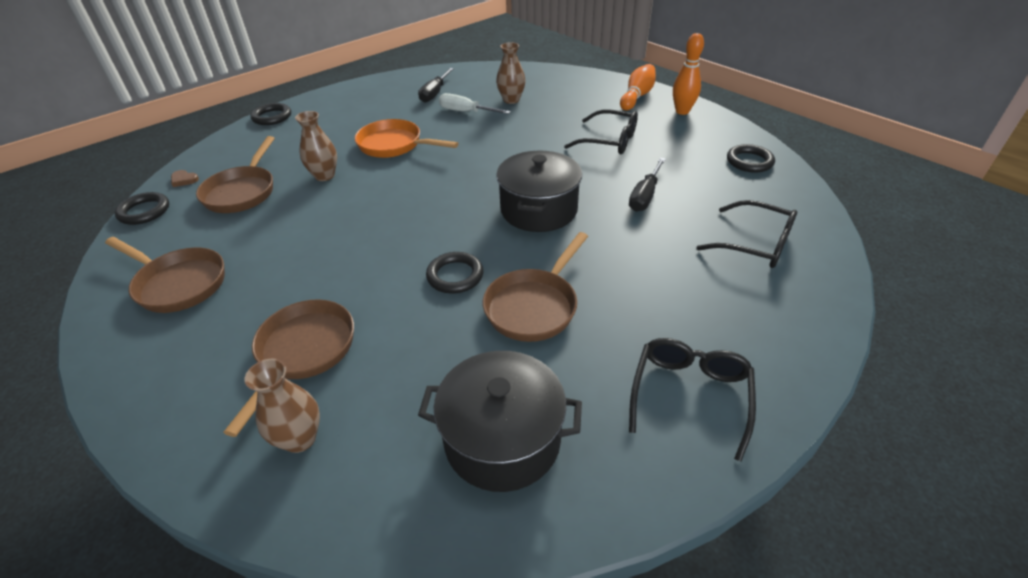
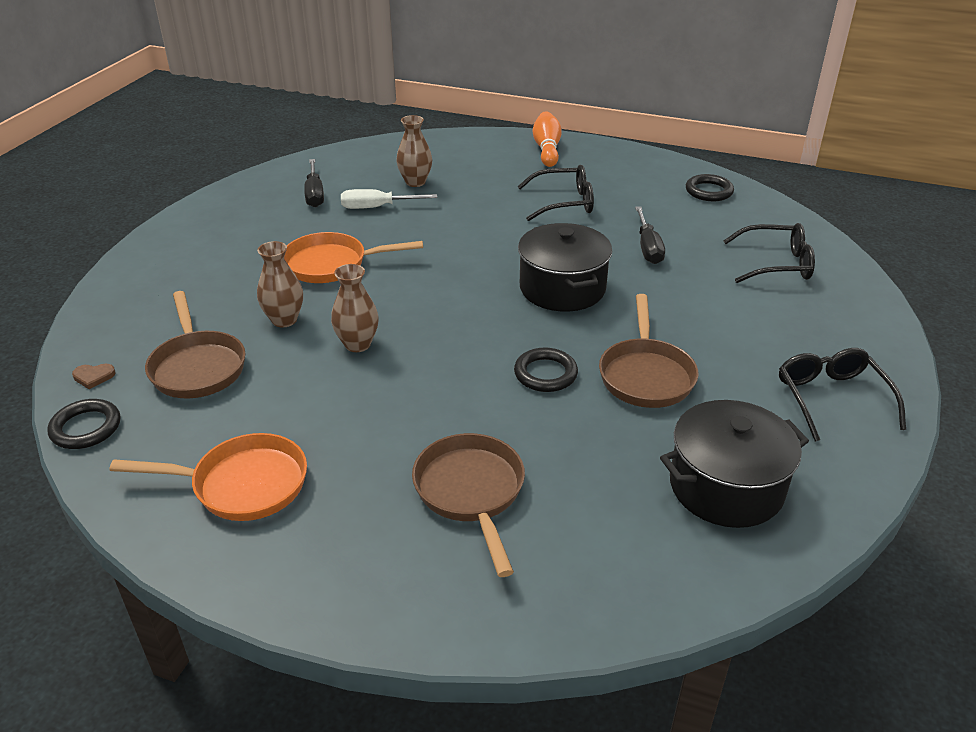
camera: 30 degrees left, 5 degrees down
(178, 283) = (242, 484): brown pan -> orange pan
(272, 117) = (125, 271): black ring -> none
(300, 438) = (553, 560): brown vase -> brown vase (357, 344)
(682, 111) = (605, 156): orange bowling pin -> none

